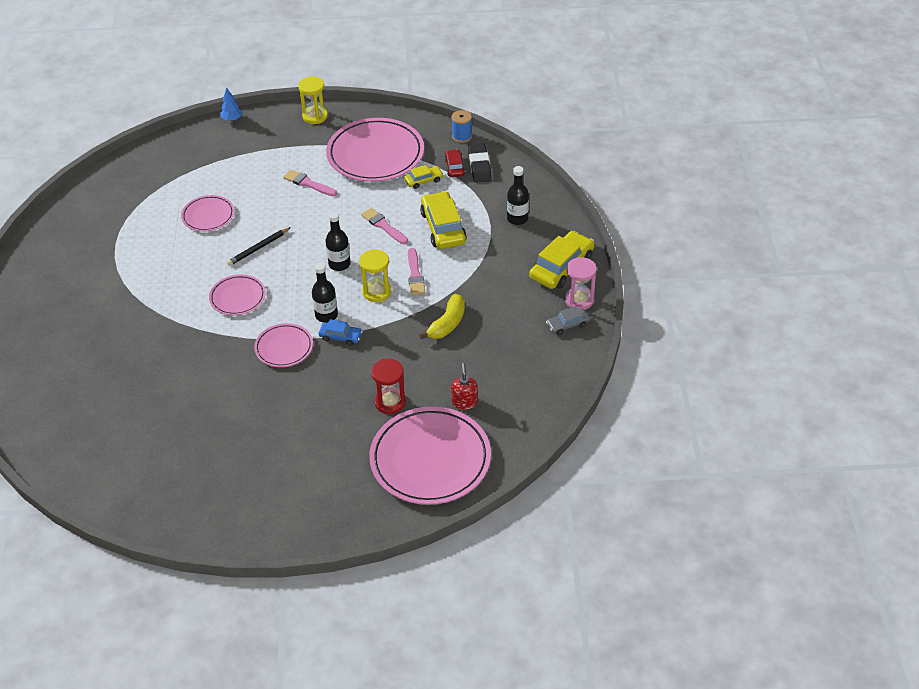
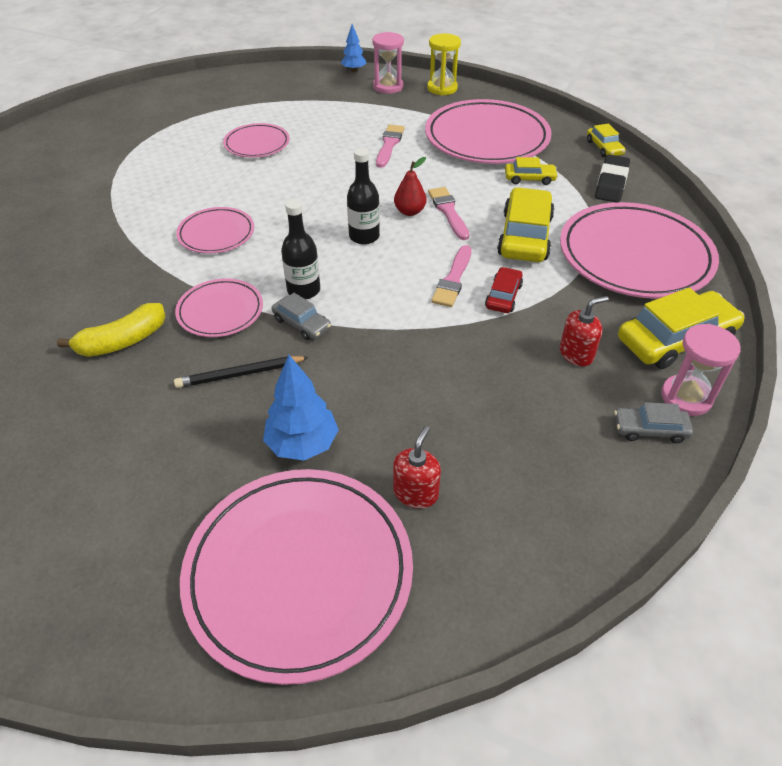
camera: 25 degrees right, 0 degrees up
(258, 248) = (283, 190): black pencil -> black pencil (240, 374)
(271, 128) = (388, 87): none -> pink hourglass
(308, 183) = (389, 145): pink brush -> pink brush turned 45 degrees clockwise
(340, 337) = (301, 323): blue car -> grey car
(358, 235) = (409, 211): none -> red pear
(377, 292) = (388, 284): yellow hourglass -> none
(390, 402) = (302, 444): red hourglass -> blue tree
(447, 324) = (459, 359): yellow banana -> yellow banana (122, 341)
(454, 167) = (577, 175): red car -> red car (503, 296)
(462, 136) = (604, 148): blue spool -> yellow car
(511, 296) = (576, 354): none -> red soap dispenser
(517, 219) = (635, 256): black bottle -> pink plate

